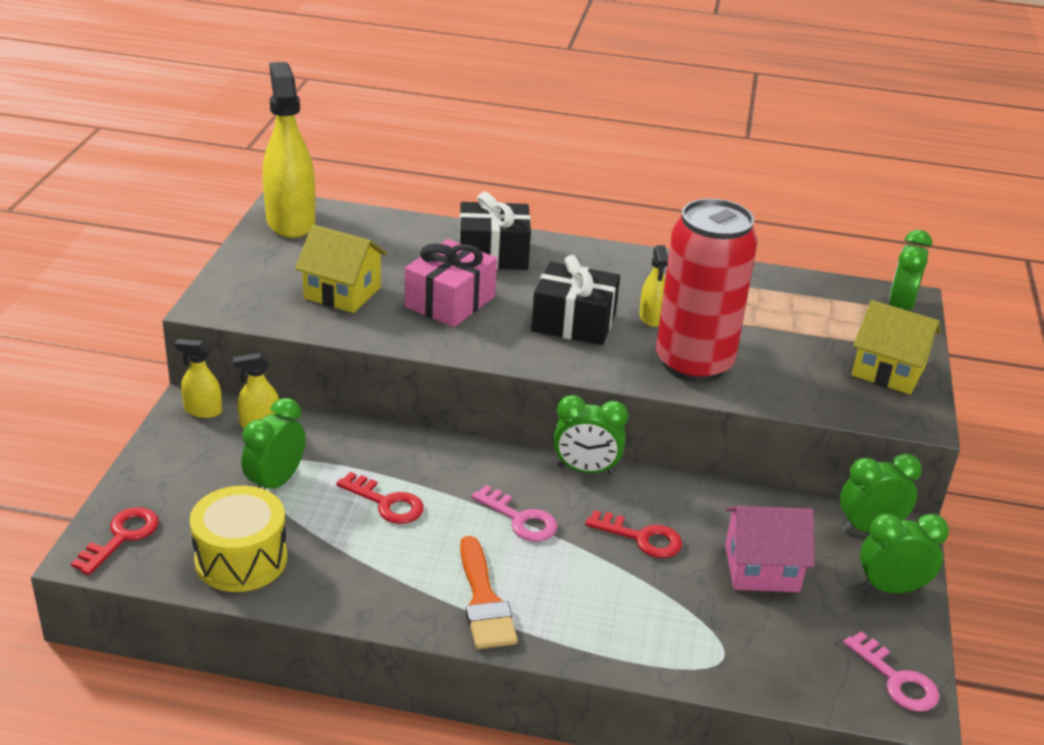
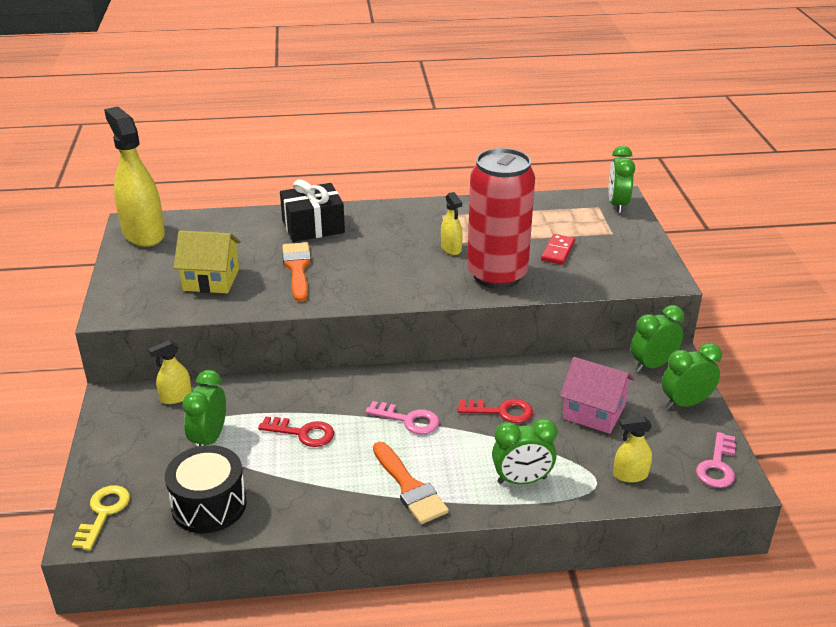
camera: 15 degrees left, 0 degrees up
(121, 537) = (103, 513): red key -> yellow key
(203, 410) = (125, 397): yellow spray bottle -> yellow spray bottle (630, 475)
(241, 559) = (209, 505): yellow drum -> black drum
(450, 301) = (297, 268): pink gift -> orange brush
(573, 322) = (397, 264): black gift -> none
(586, 470) = (439, 372): green clock -> green clock (522, 480)
(761, 568) = (594, 412): pink house -> pink house turned 45 degrees clockwise
(789, 351) = (558, 251): none -> red domino
(888, 371) = (631, 250): yellow house -> none
(896, 679) = (717, 465): pink key -> pink key turned 75 degrees clockwise

